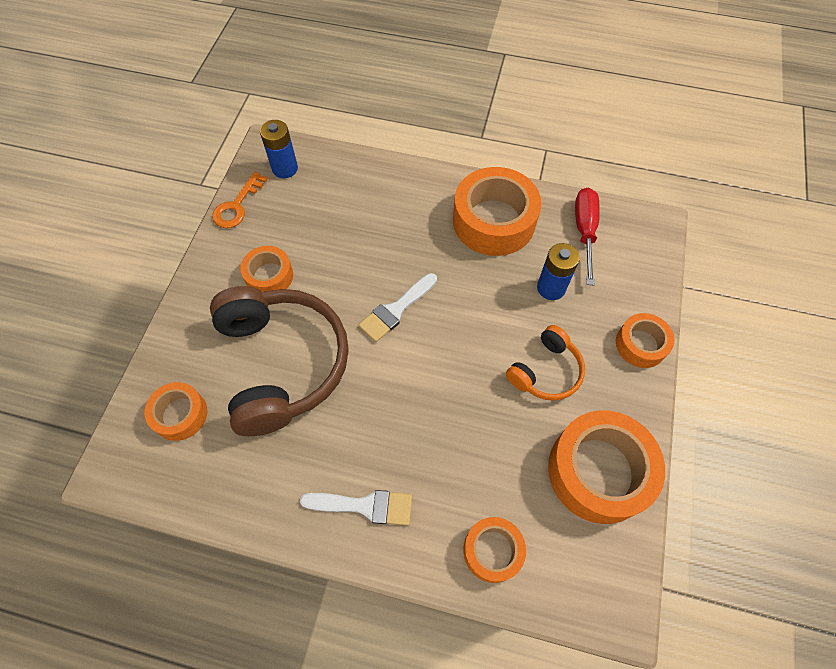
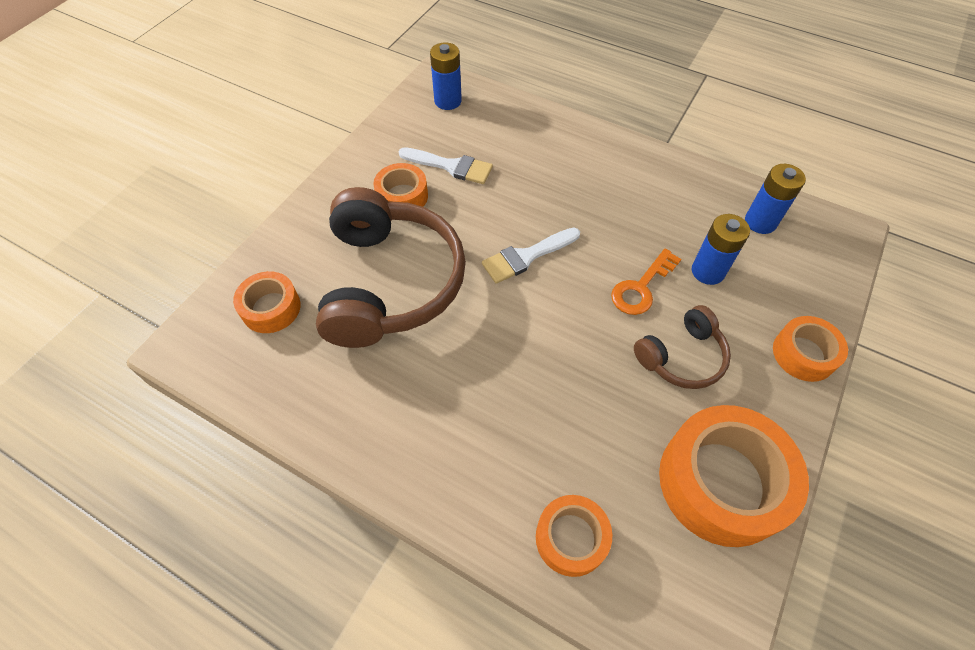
camera: 15 degrees right, 5 degrees down
(237, 206) = (390, 125): orange key -> orange key (641, 287)
(364, 506) = (436, 449): white brush -> white brush (450, 166)
(494, 221) = (657, 191): orange tape -> none
(546, 371) = (681, 357): orange headphones -> brown headphones
(584, 231) = (760, 222): red screwdriver -> blue battery

